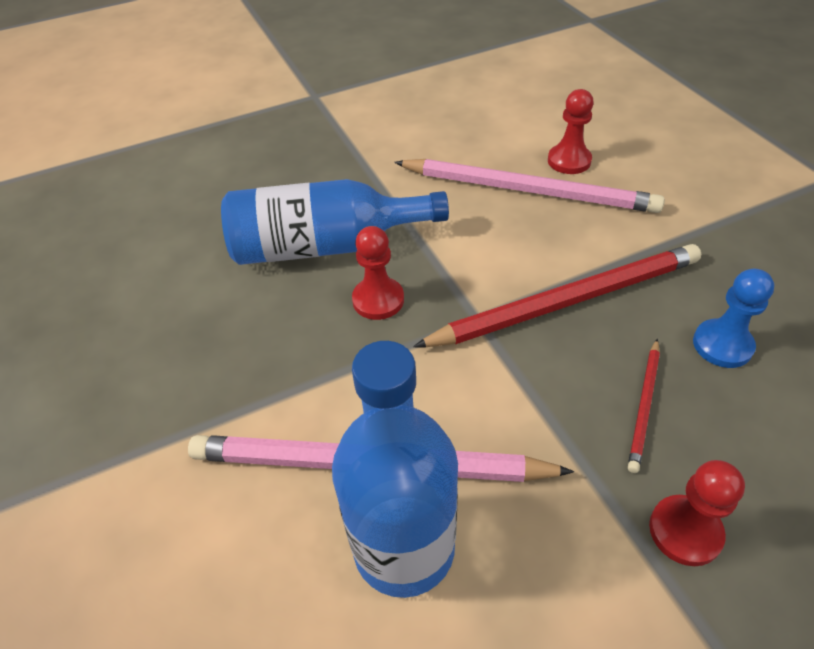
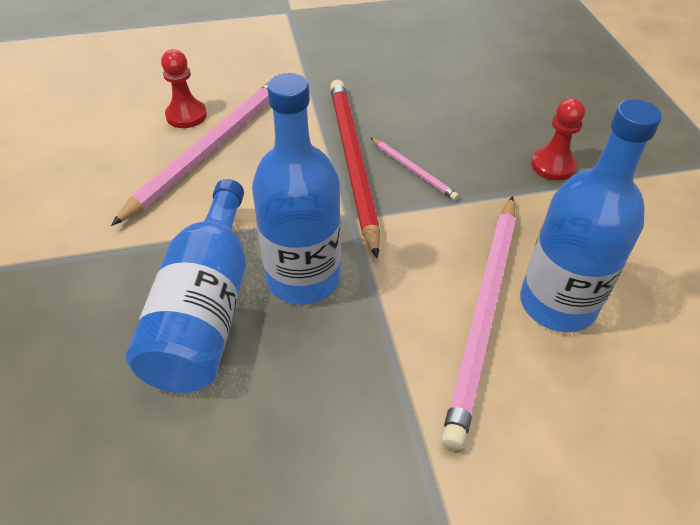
camera: 80 degrees left, 0 degrees up
(378, 300) = (303, 278): red pawn -> blue bottle
(582, 361) = (413, 170): none -> pink pencil
(644, 406) = (460, 153): red pencil -> none
(722, 345) = (419, 105): blue pawn -> none

